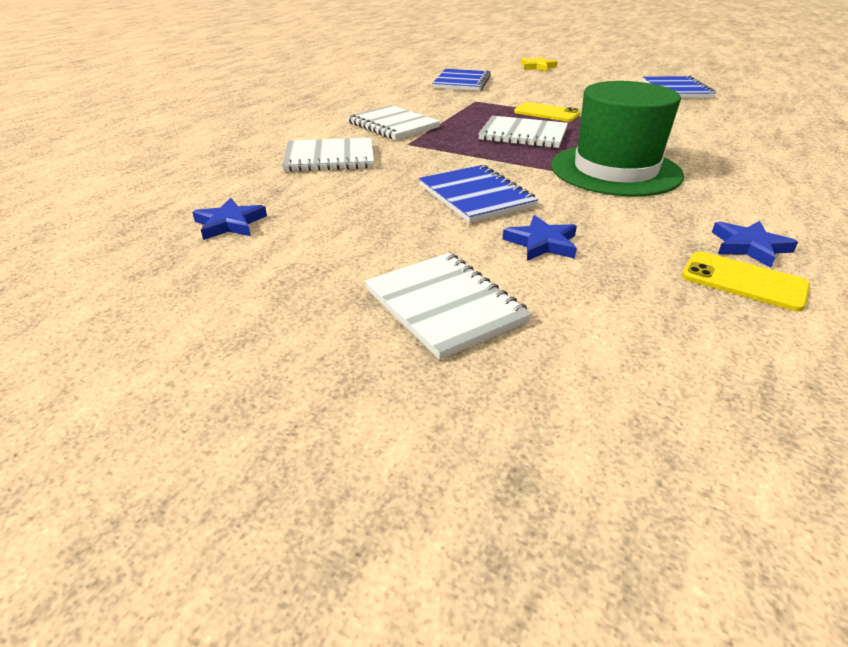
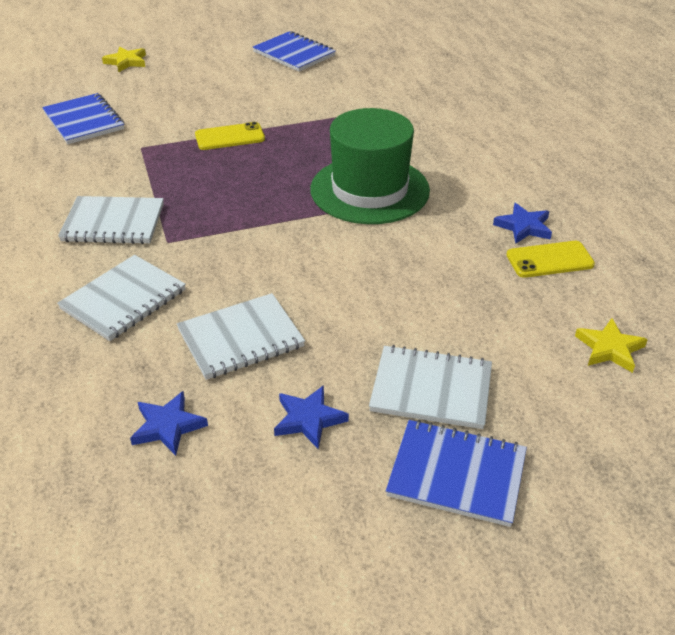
camera: 45 degrees left, 5 degrees up
(476, 196) = (313, 275): blue notebook -> blue notebook (456, 474)
(523, 135) = (250, 179): white notebook -> white notebook (241, 339)
(542, 243) = (415, 296): blue star -> blue star (309, 419)
(710, 386) = (609, 348): none -> yellow star

